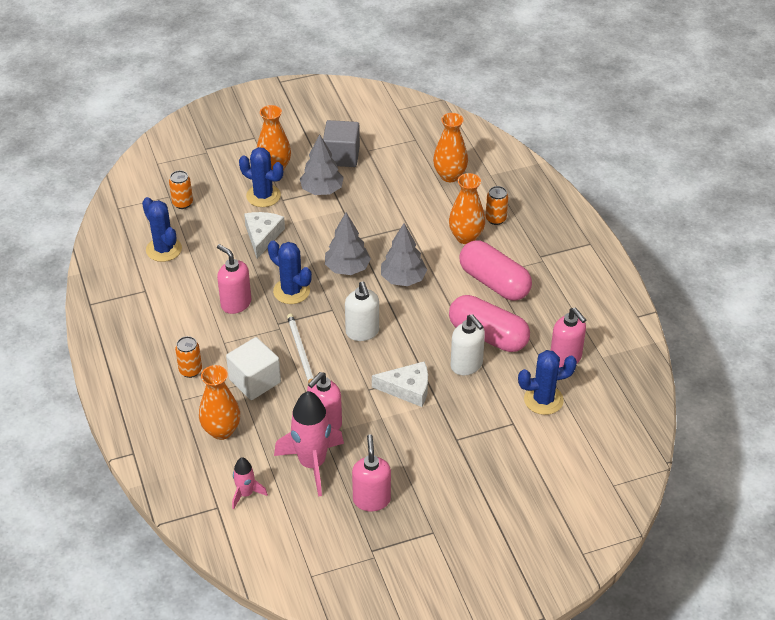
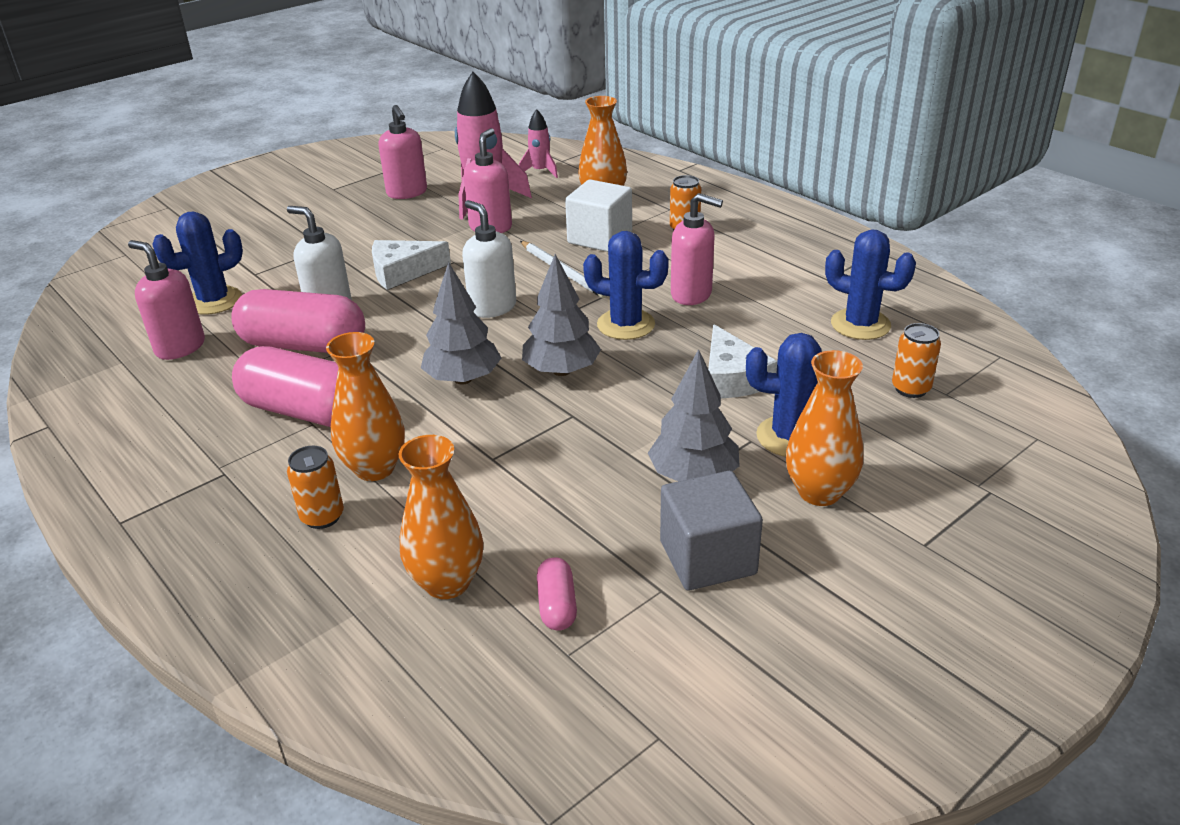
camera: 160 degrees right, 10 degrees down
(410, 156) = (557, 605): none -> pink capsule

